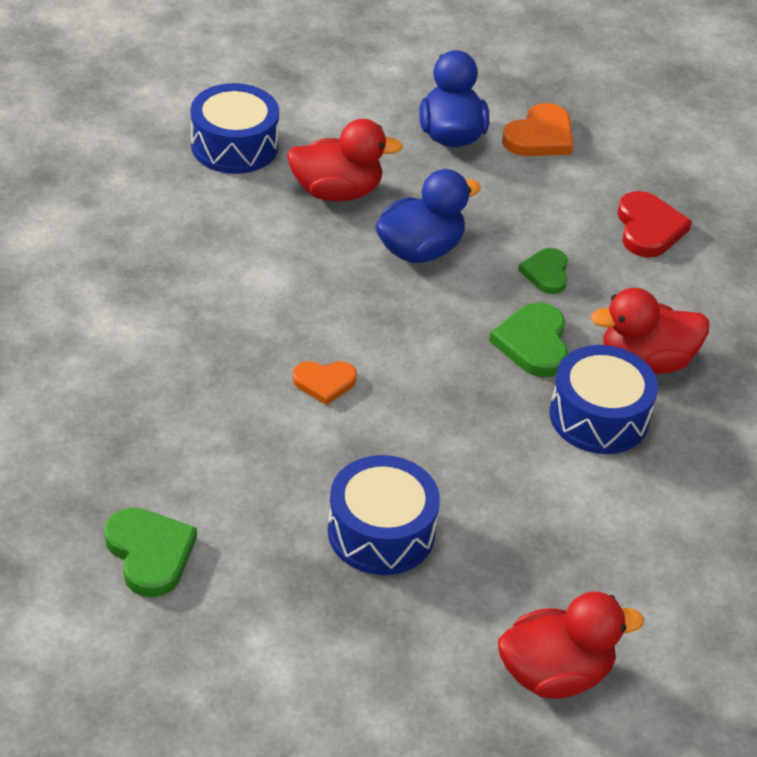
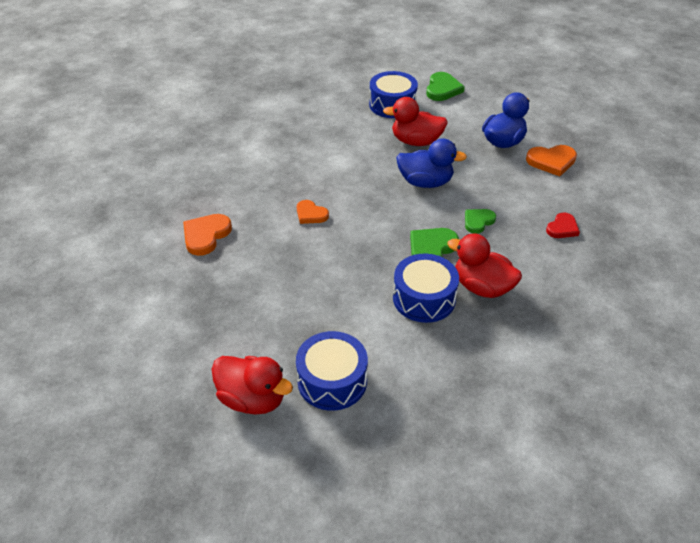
camera: 45 degrees right, 0 degrees up
(150, 553) = (155, 241): green heart -> green heart (442, 89)
(215, 500) = (206, 235): none -> orange heart
(337, 192) = (416, 141): red duck -> red duck turned 150 degrees clockwise
(381, 532) = (255, 288): blue drum -> blue drum (332, 381)
(648, 228) = (562, 228): red heart -> red heart, size x0.66

